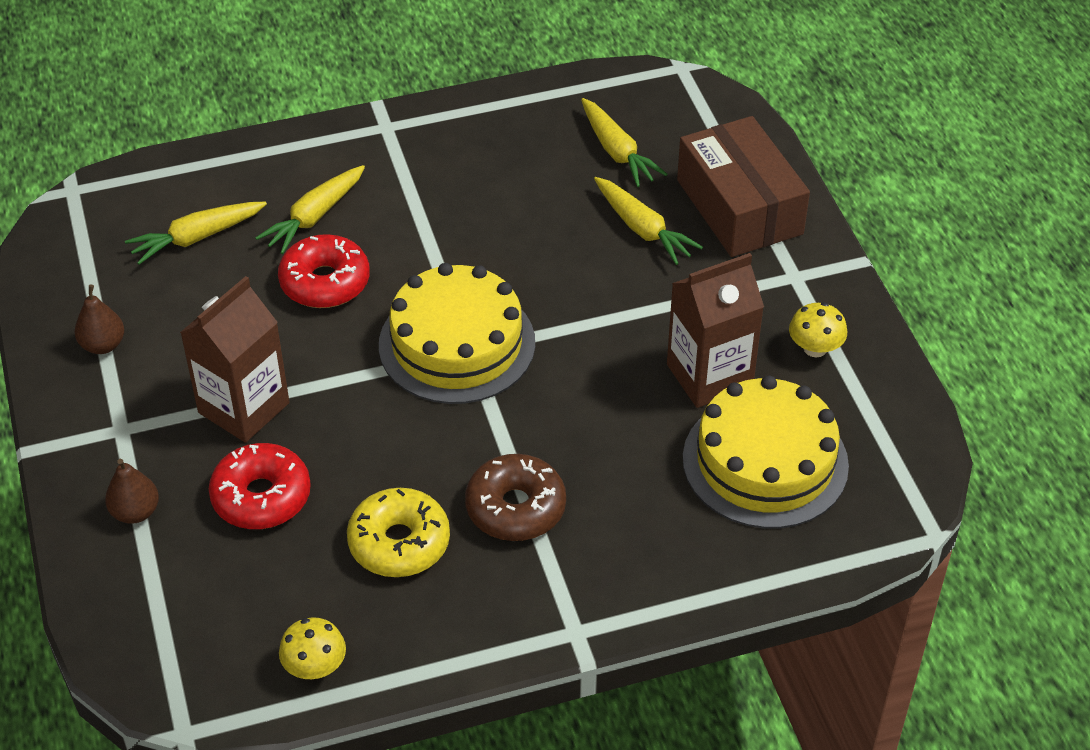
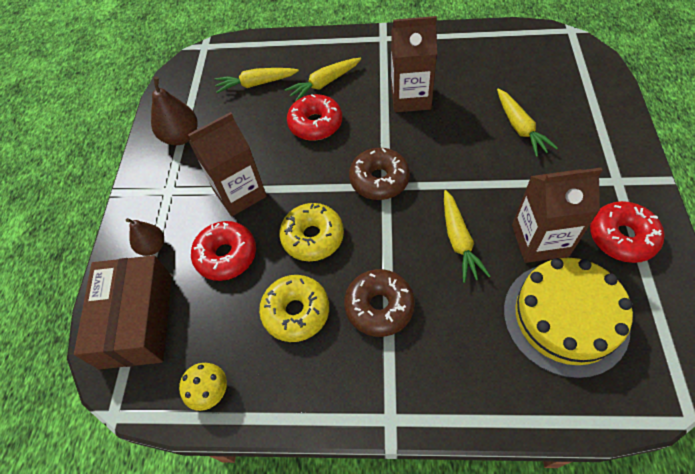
camera: 25 degrees right, 10 degrees up
(103, 345) = (181, 137): brown pear -> brown pear, size x1.54
(385, 443) = (313, 237): none -> yellow donut
(457, 344) = (379, 180): yellow cake -> brown donut
(464, 214) = (410, 98): none -> brown carton
(617, 151) = (516, 75): yellow carrot -> yellow carrot (458, 240)
(739, 207) = (588, 125): brown box -> brown box (136, 320)
(815, 348) = (621, 237): yellow mushroom -> red donut

